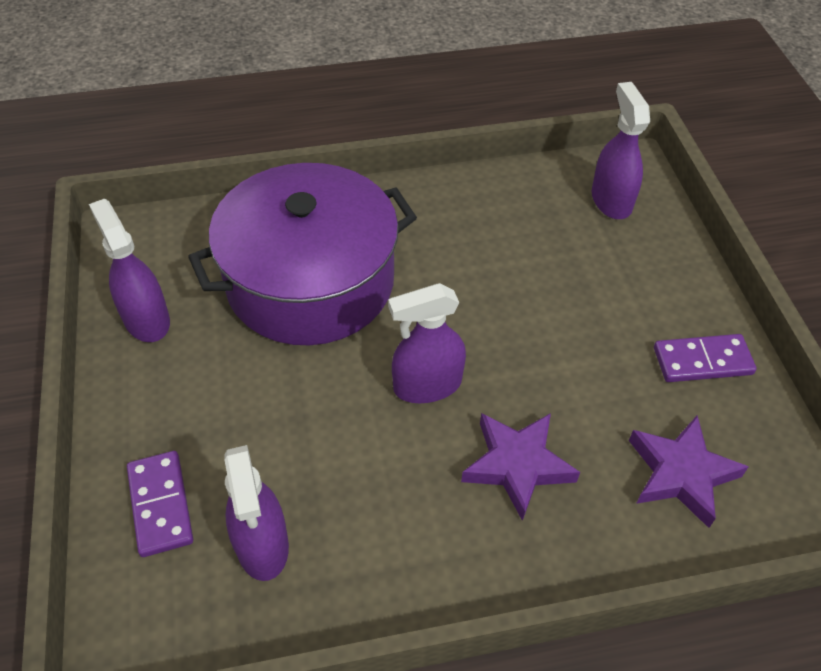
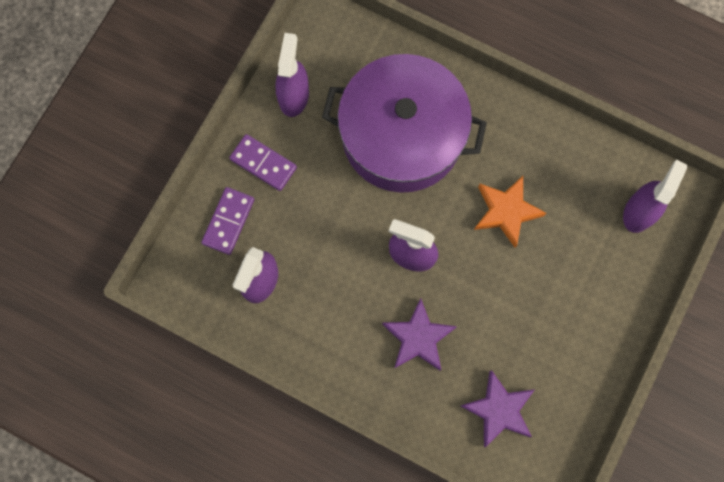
camera: 40 degrees right, 25 degrees up
(487, 279) = (506, 211): none -> orange star
(702, 361) = (579, 359): purple domino -> purple domino (263, 163)

